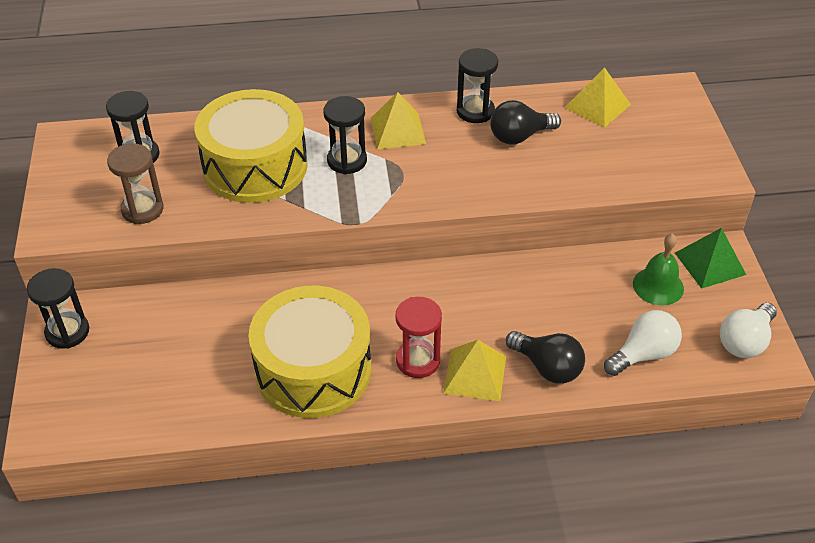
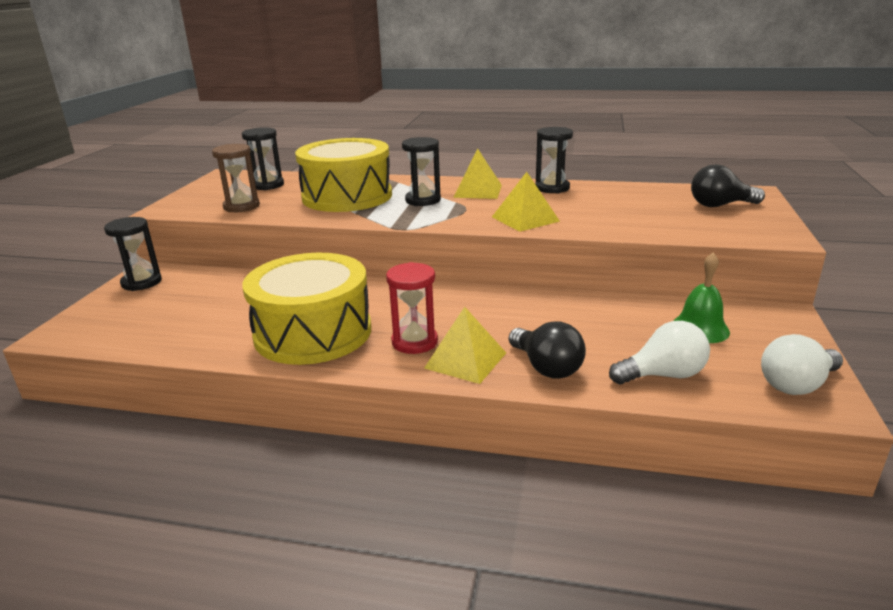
camera: 20 degrees right, 20 degrees down
(519, 136) = (584, 202): black light bulb -> black light bulb (720, 205)
(597, 106) = (669, 194): yellow pyramid -> yellow pyramid (525, 219)
(710, 263) = (766, 321): green pyramid -> none

